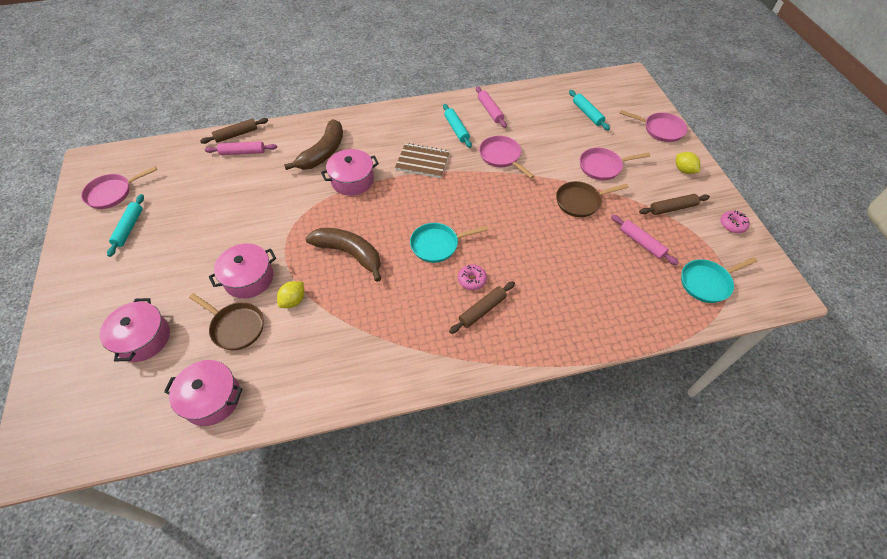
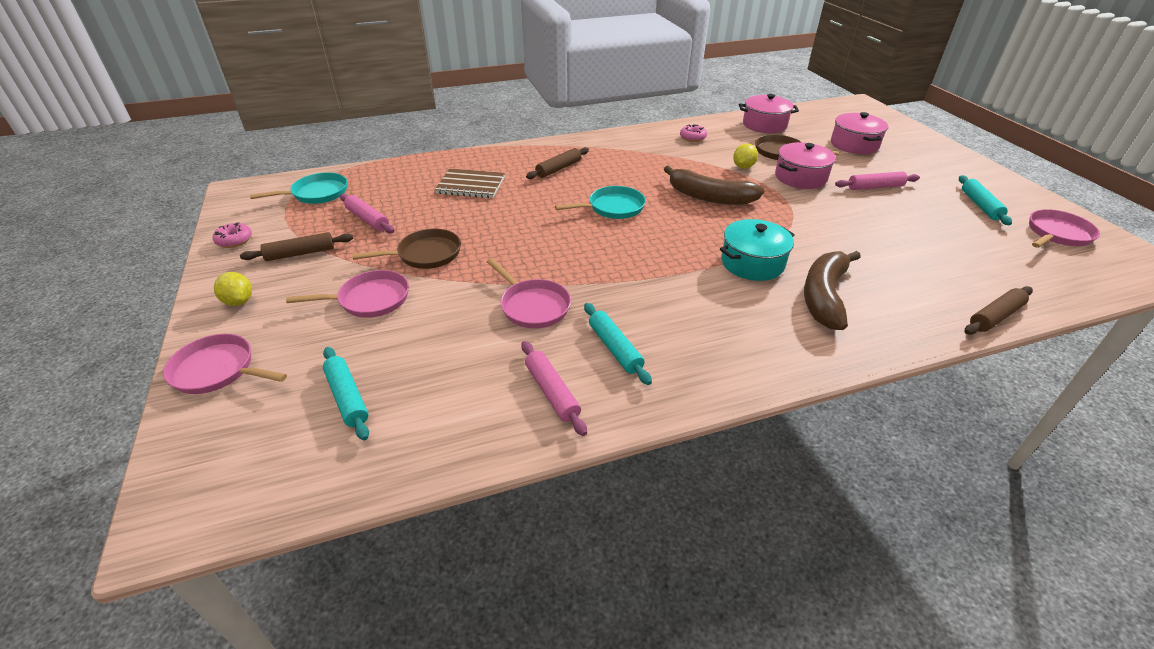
camera: 175 degrees right, 15 degrees down
(243, 152) = (950, 290): pink rolling pin -> pink rolling pin (875, 187)
(352, 180) = (752, 263): pink pot -> turquoise pot
(422, 162) = (659, 291): brown notebook -> brown notebook (471, 185)
(472, 280) = (570, 185): pink donut -> pink donut (692, 138)

